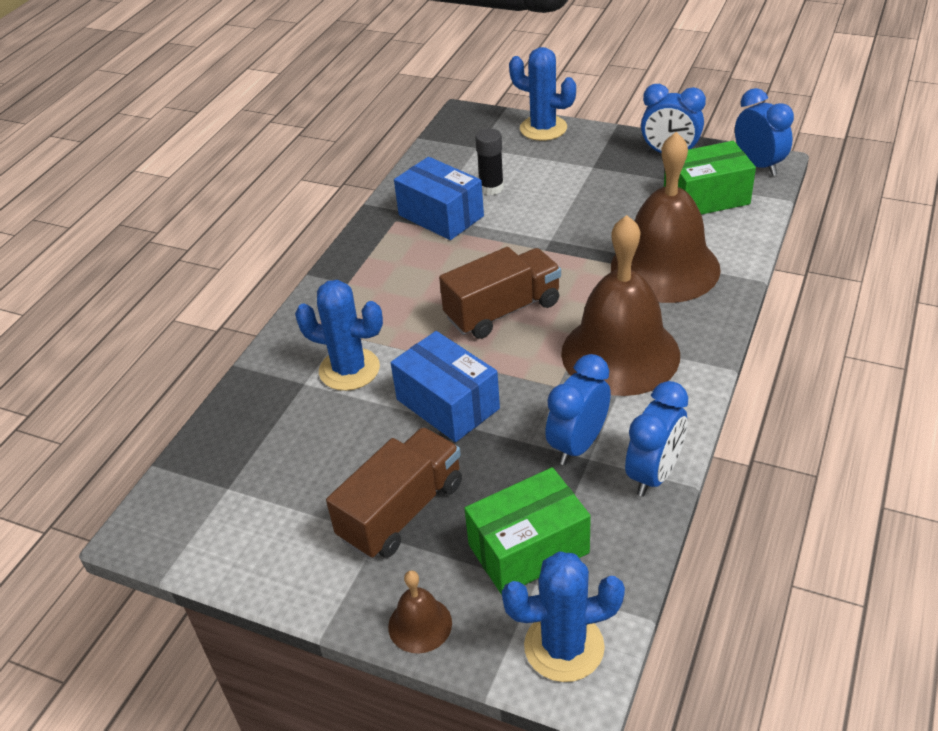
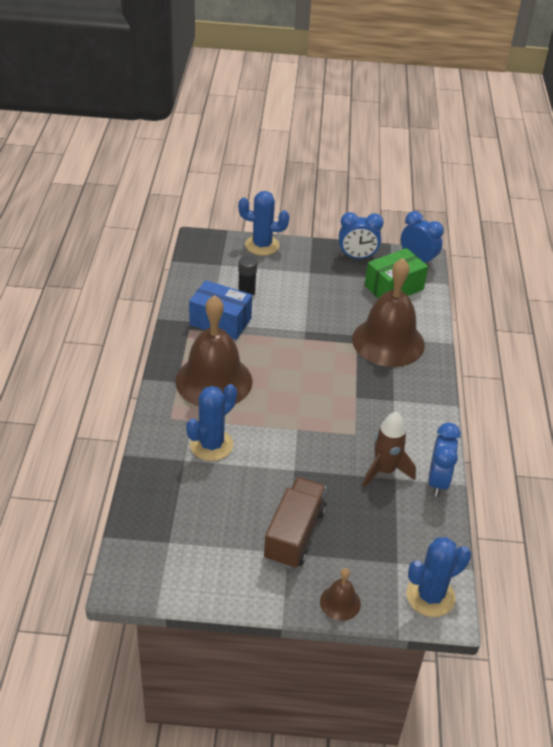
camera: 25 degrees left, 0 degrees up
(349, 369) = (211, 445): blue cactus -> blue cactus turned 45 degrees counterclockwise
(447, 404) = (290, 458): blue box -> none
(503, 311) = (296, 387): brown truck -> none
(528, 549) = (384, 542): green box -> none
(578, 445) = (385, 471): blue clock -> brown rocket
(620, 353) = (385, 406): brown bell -> brown bell (214, 381)

